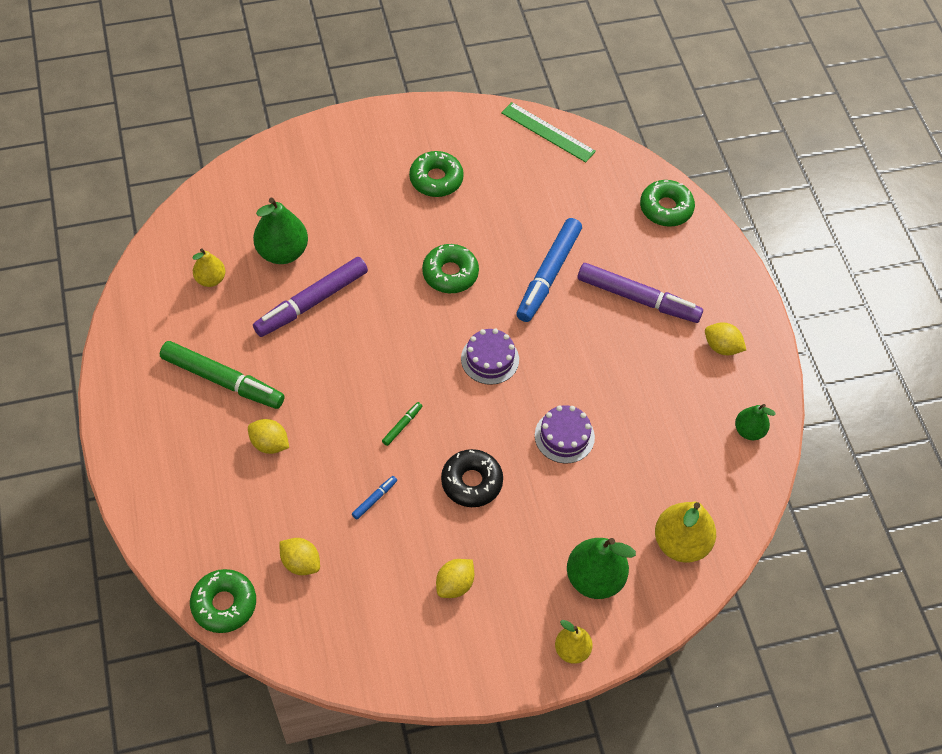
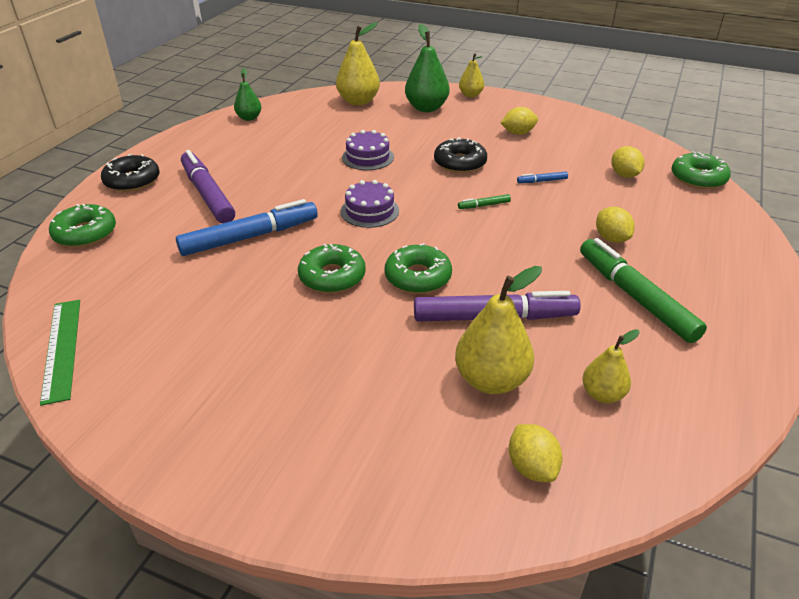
camera: 140 degrees left, 20 degrees down
(282, 252) = (491, 380): green pear -> yellow pear
(436, 179) = (240, 365): green donut -> green donut (418, 277)
(717, 276) = (132, 181): none -> black donut
(722, 347) = (198, 151): yellow lemon -> yellow lemon (532, 467)

